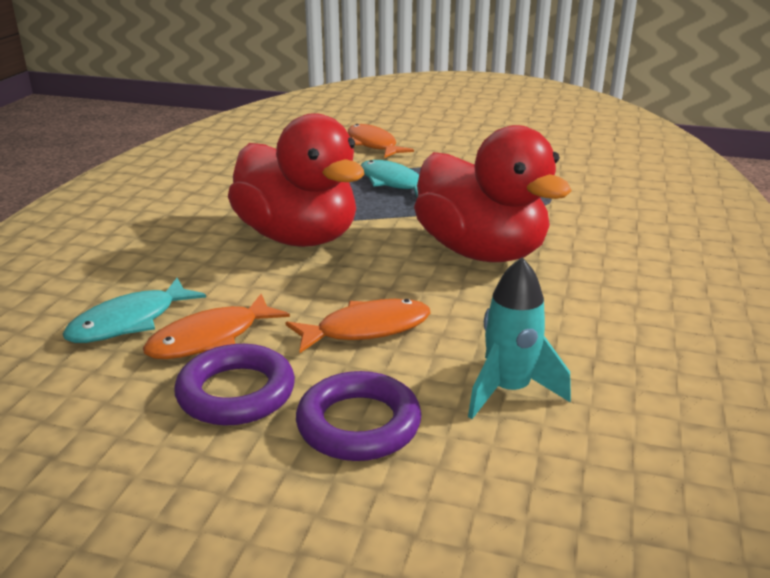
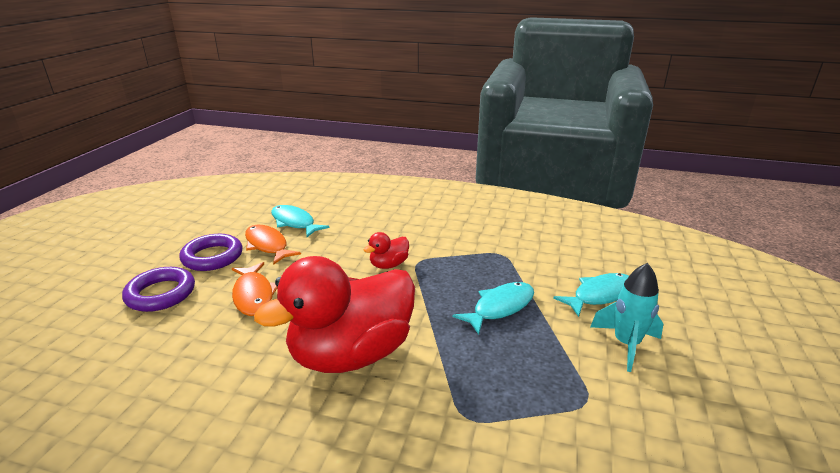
camera: 90 degrees right, 0 degrees up
(298, 237) = (389, 265): red duck -> red duck, size x0.42
(373, 144) = (600, 295): orange fish -> turquoise fish
(509, 391) = (152, 352): turquoise rocket -> turquoise rocket (626, 344)

